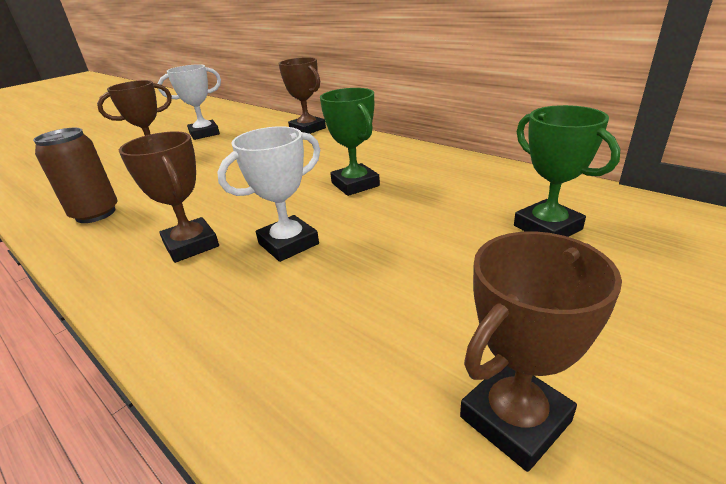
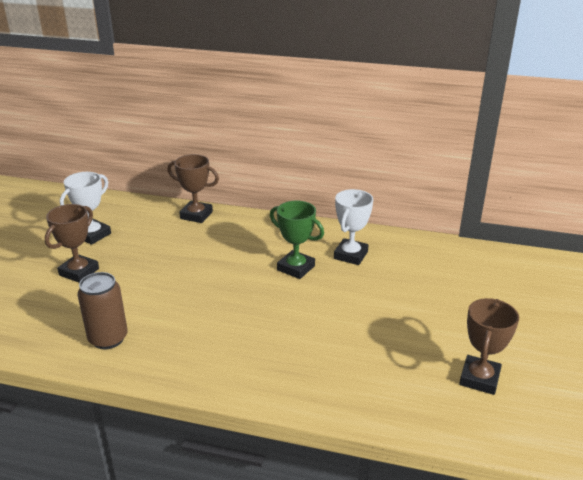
camera: 30 degrees left, 0 degrees up
(191, 245) = (228, 343): brown trophy -> none
(288, 244) = (296, 325): white trophy -> white trophy (350, 255)
(547, 227) = (438, 278): green trophy -> none

